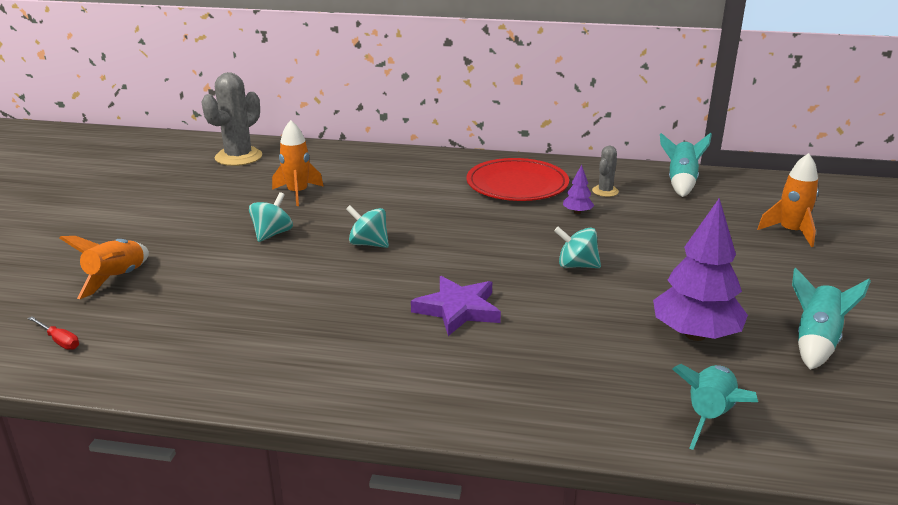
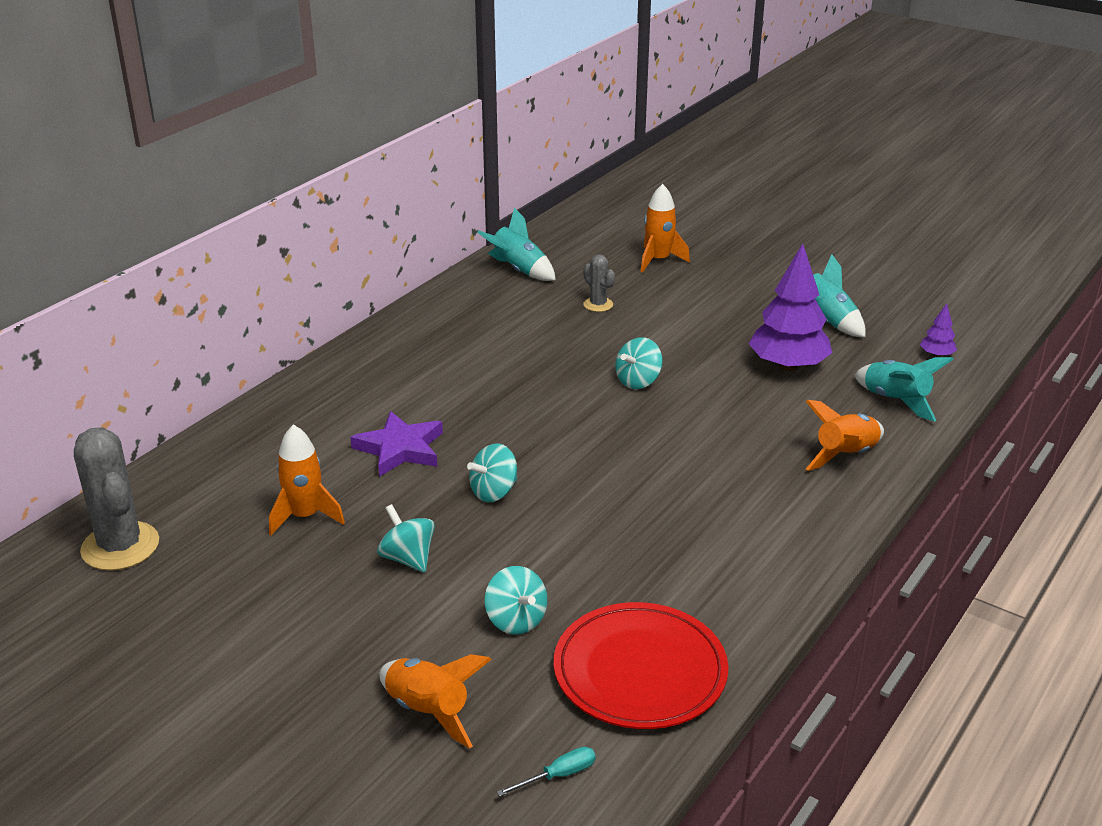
camera: 65 degrees left, 5 degrees up
(59, 341) = (558, 775): red screwdriver -> turquoise screwdriver
(223, 286) = (516, 620): none -> turquoise spinning top
(458, 309) = (673, 470): purple star -> purple star (400, 449)
(517, 184) = (434, 358): red plate -> red plate (640, 671)
(567, 399) = (845, 455): none -> orange rocket
(577, 212) = (532, 345): purple tree -> purple tree (936, 355)
(605, 191) = (499, 314): grey cactus -> grey cactus (598, 304)

